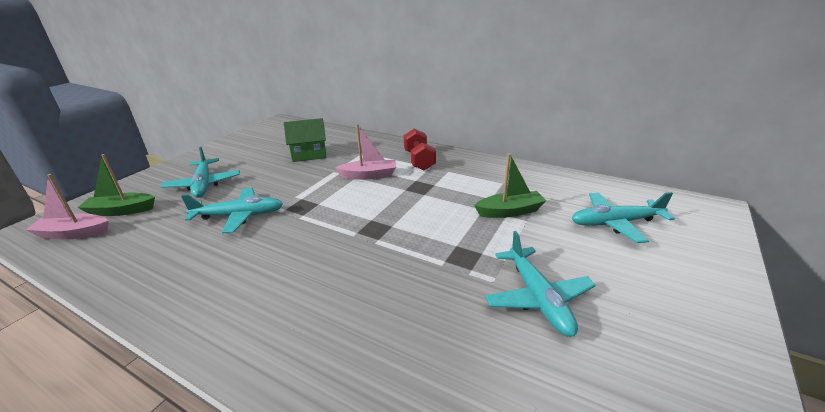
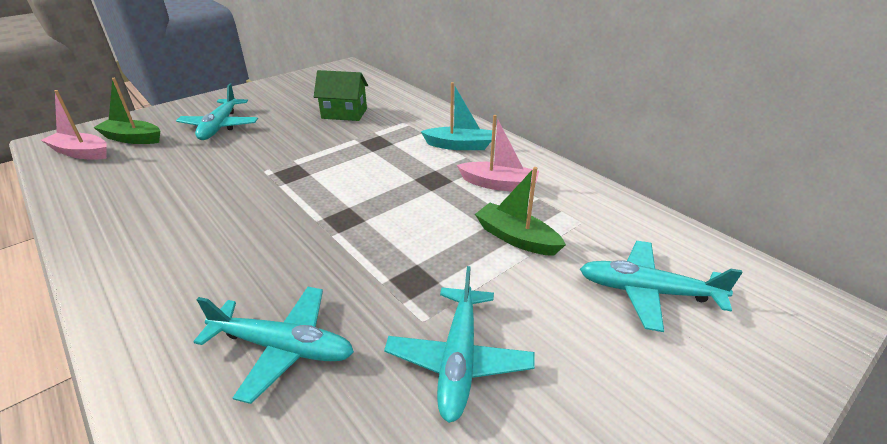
camera: 20 degrees right, 5 degrees up
(239, 216) = (225, 169): turquoise plane -> turquoise plane (282, 347)
(369, 175) = (388, 152): pink boat -> pink boat (499, 184)
(419, 160) = (459, 145): red dumbbell -> turquoise boat
(510, 211) = (516, 238): green boat -> green boat turned 150 degrees counterclockwise

